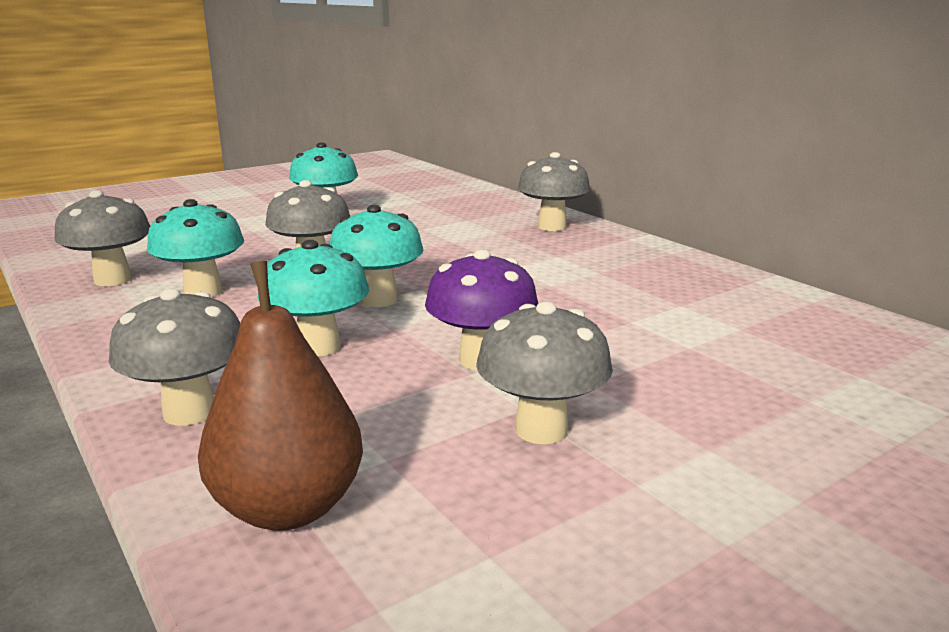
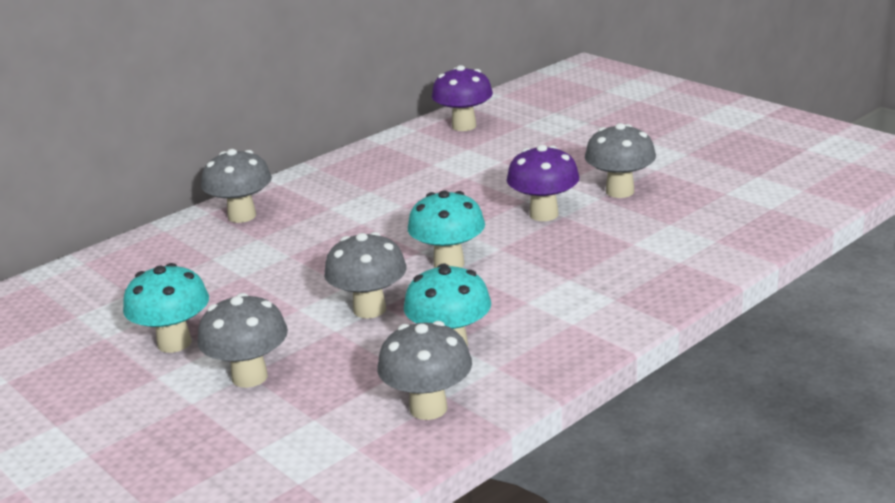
camera: 95 degrees left, 5 degrees up
(189, 412) = (655, 288): grey mushroom -> grey mushroom (249, 377)
(289, 508) = (724, 238): brown pear -> none
(318, 347) = (545, 268): turquoise mushroom -> none
(838, 330) = (464, 126): none -> purple mushroom

